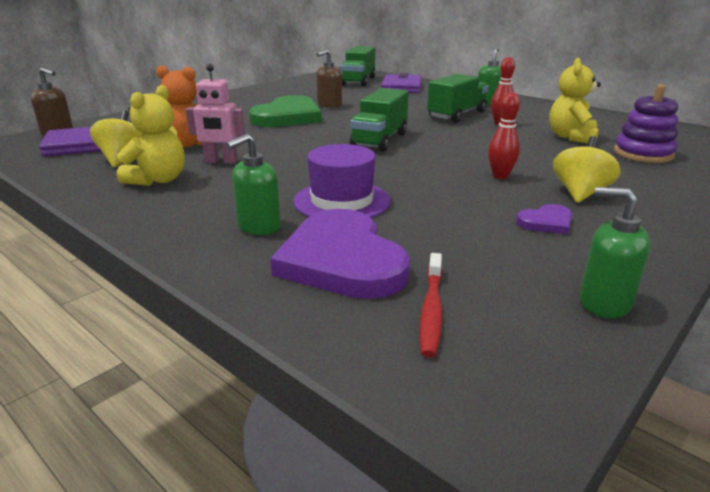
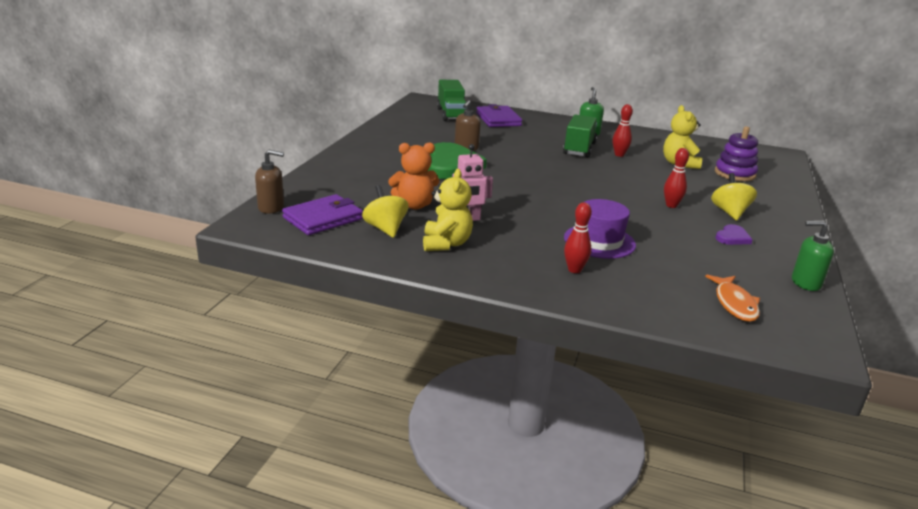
camera: 25 degrees left, 0 degrees up
(258, 226) = (574, 270): green soap dispenser -> red bowling pin
(342, 260) = (654, 283): purple heart -> none
(379, 140) = (555, 182): green truck -> none
(431, 310) = (734, 304): red toothbrush -> orange fish

